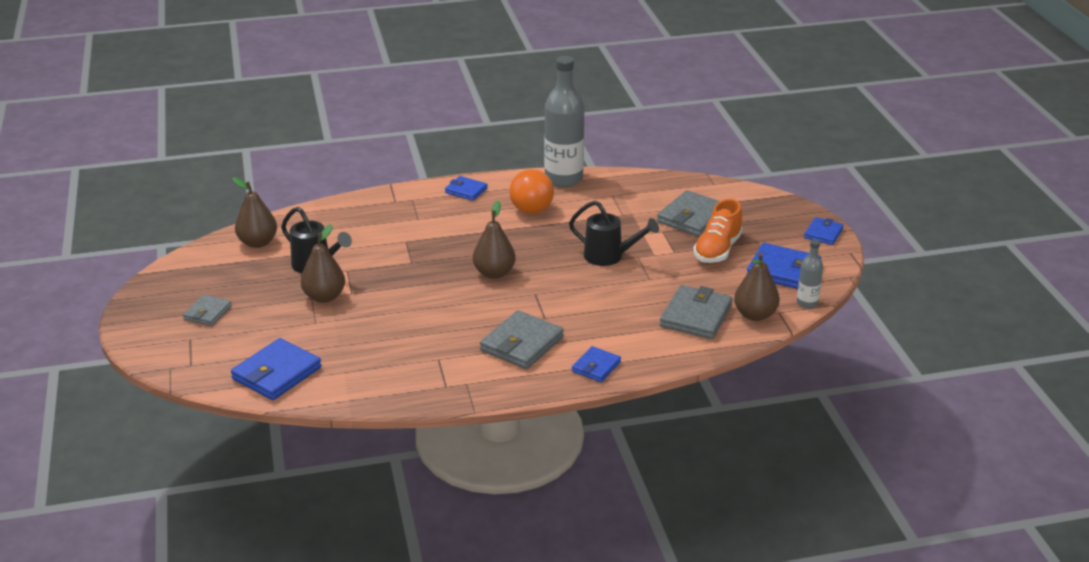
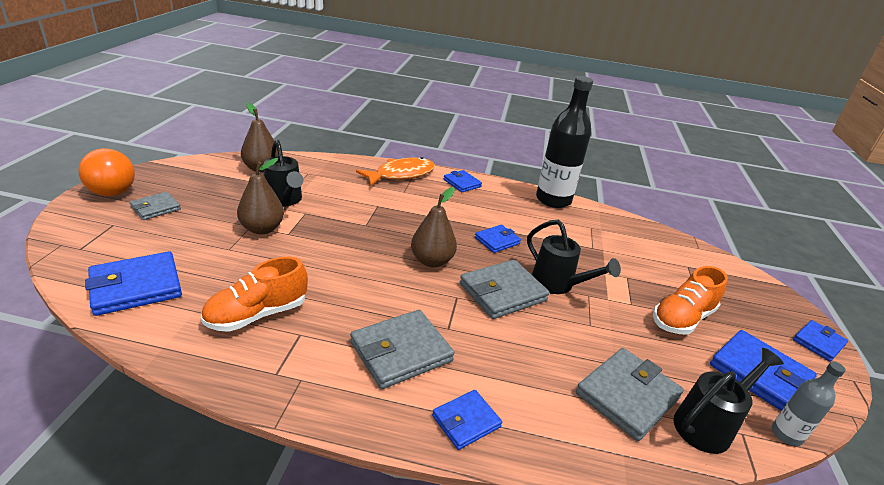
camera: 20 degrees right, 0 degrees up
(393, 358) = (257, 314): none -> orange shoe
(400, 201) = (401, 174): none -> orange fish
(531, 210) = (507, 216): orange ball -> orange ball (112, 193)
(537, 237) = (497, 241): none -> blue wallet
(563, 179) = (553, 200): grey bottle -> black bottle
(692, 217) = (665, 274): grey wallet -> grey wallet (502, 292)
(755, 315) = (707, 425): brown pear -> black watering can

